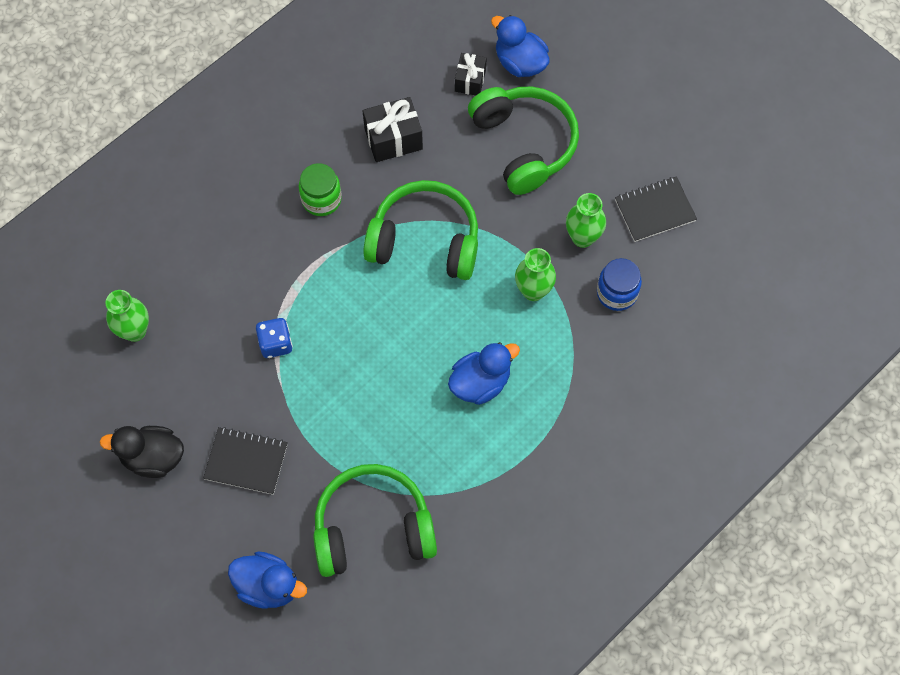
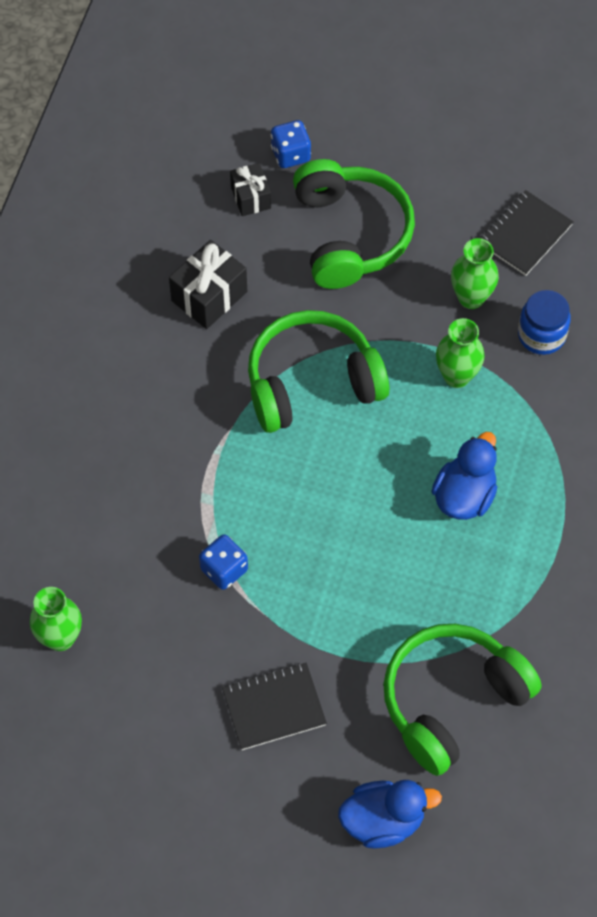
camera: 30 degrees left, 5 degrees down
(153, 457) = (170, 758): black duck -> none
(321, 199) = (174, 396): green jar -> none
(520, 62) = (290, 154): blue duck -> blue dice
(524, 144) = (349, 234): green headphones -> green headphones turned 45 degrees clockwise

